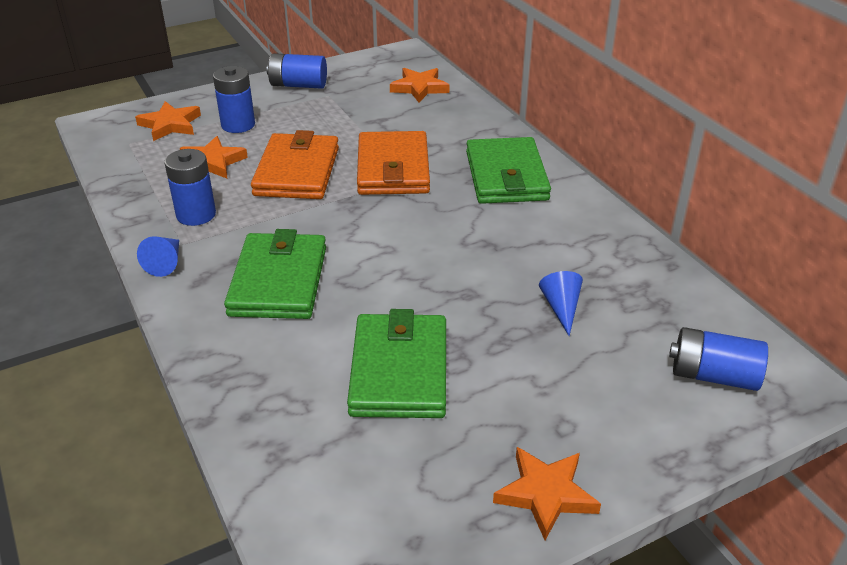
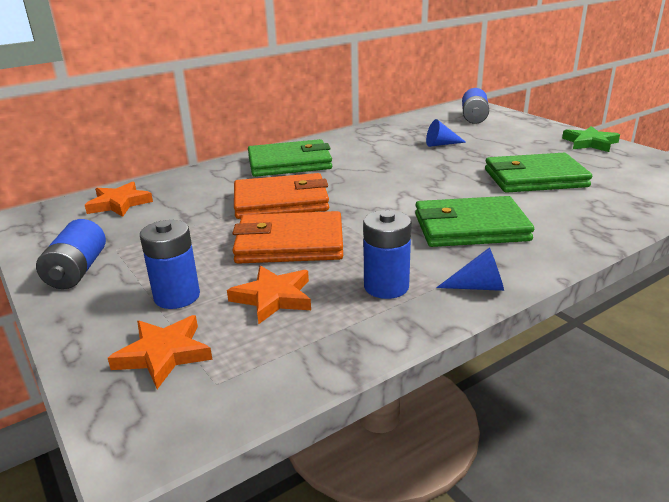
camera: 95 degrees left, 10 degrees down
(546, 494) = (590, 143): orange star -> green star

